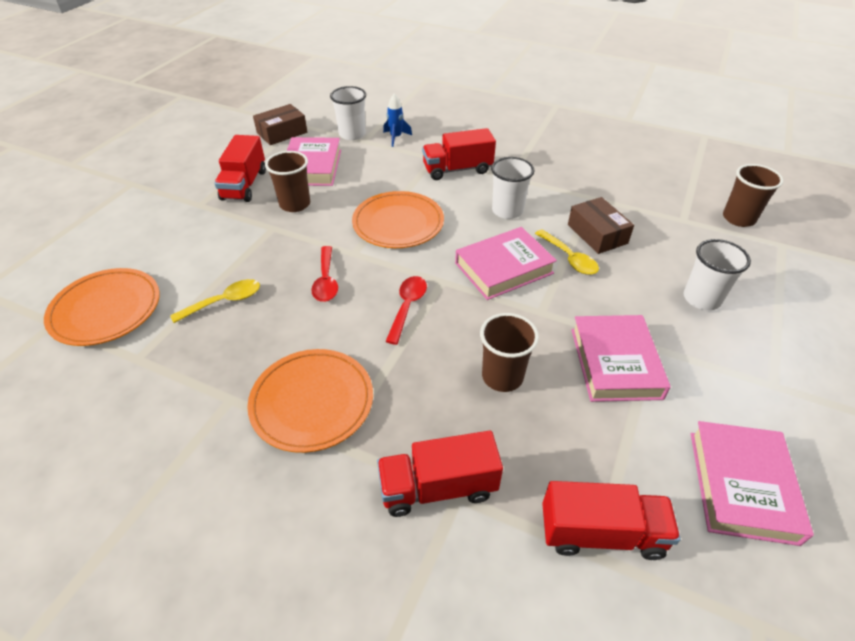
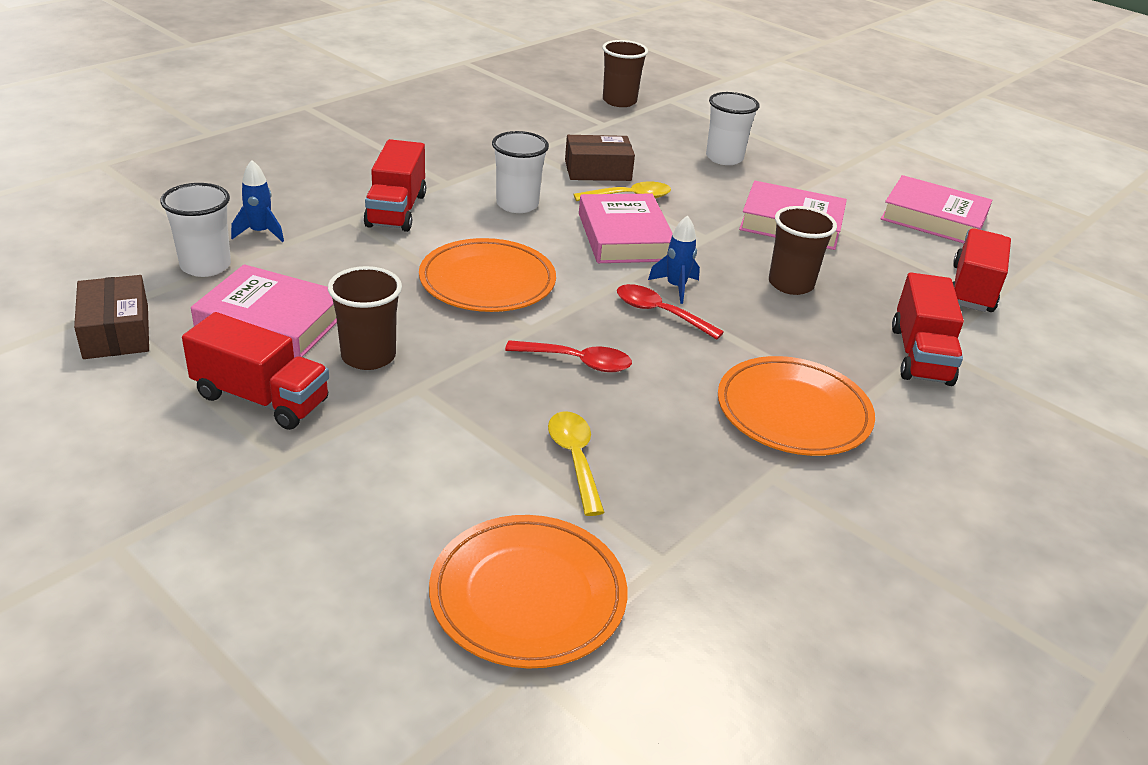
camera: 75 degrees left, 10 degrees down
(449, 308) = (675, 287): none -> blue rocket

